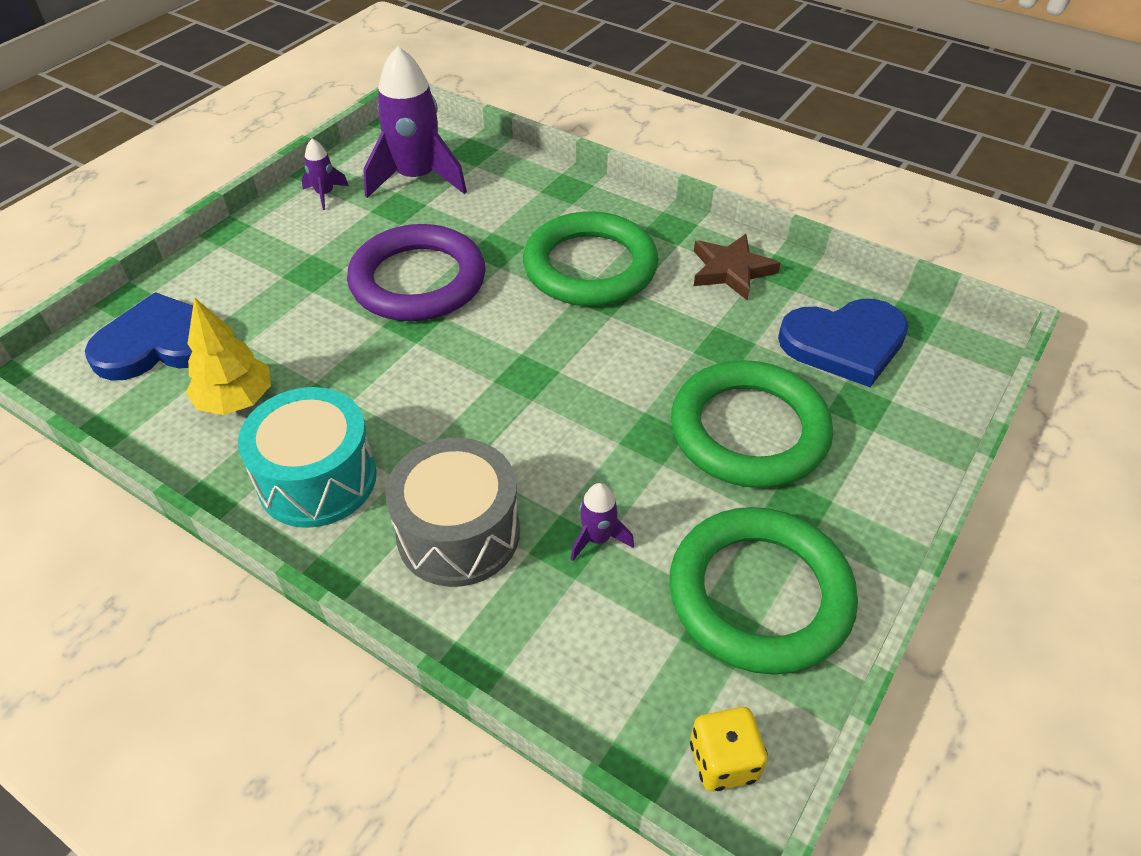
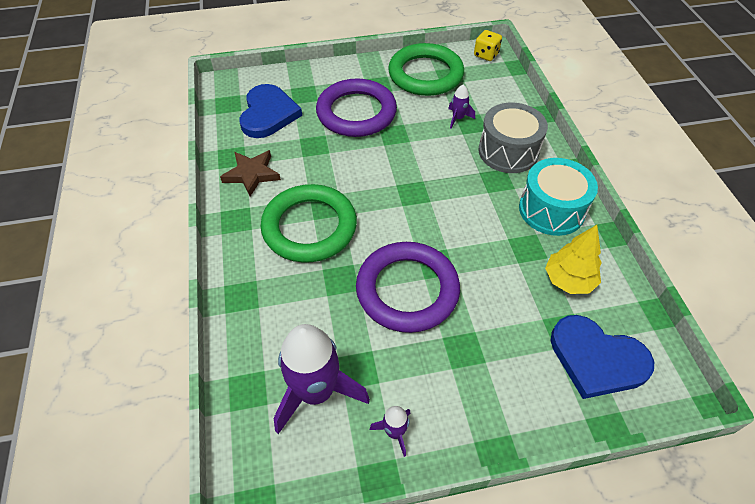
camera: 135 degrees left, 5 degrees up
(749, 430) = (356, 112): green ring -> purple ring
(844, 343) = (268, 114): blue heart -> blue heart turned 60 degrees clockwise

